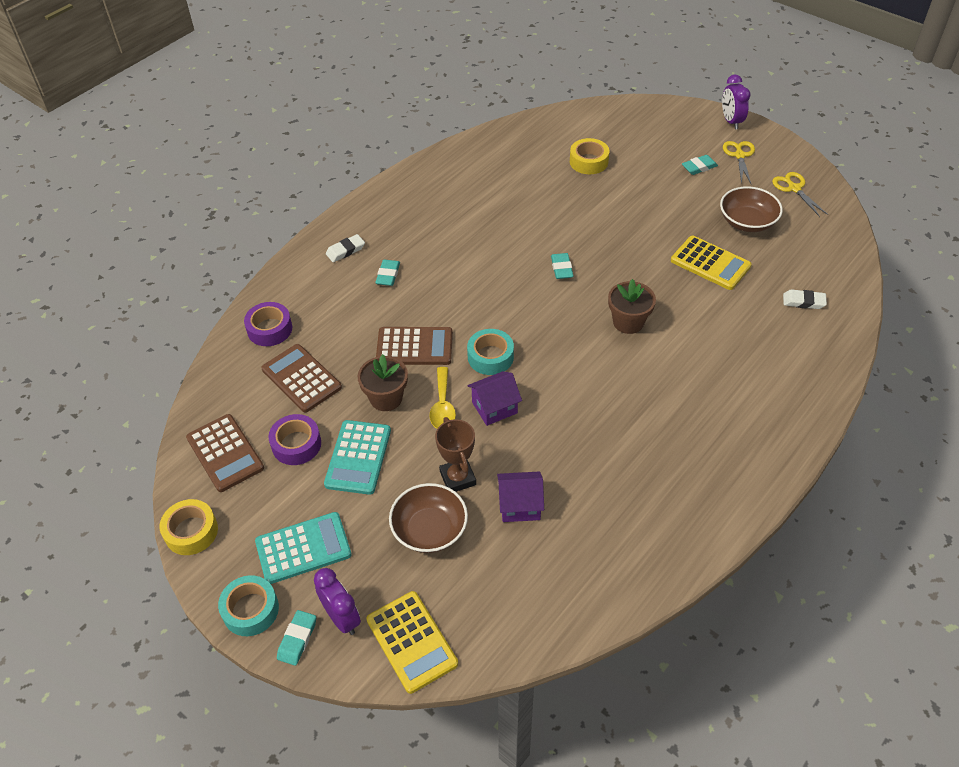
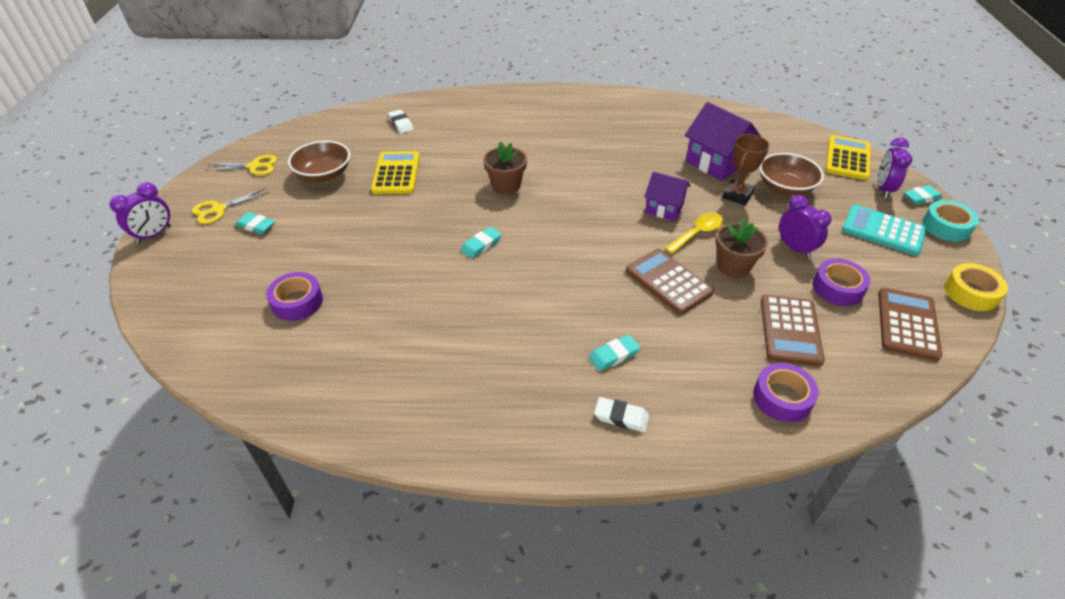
camera: 130 degrees left, 5 degrees down
(358, 457) = (795, 248): turquoise calculator -> purple clock
(490, 357) = (623, 234): turquoise tape -> none
(520, 506) = (716, 163): purple house -> purple house, size x1.56
(588, 161) = (297, 302): yellow tape -> purple tape
(794, 188) = (254, 166): yellow scissors -> yellow scissors turned 120 degrees counterclockwise

